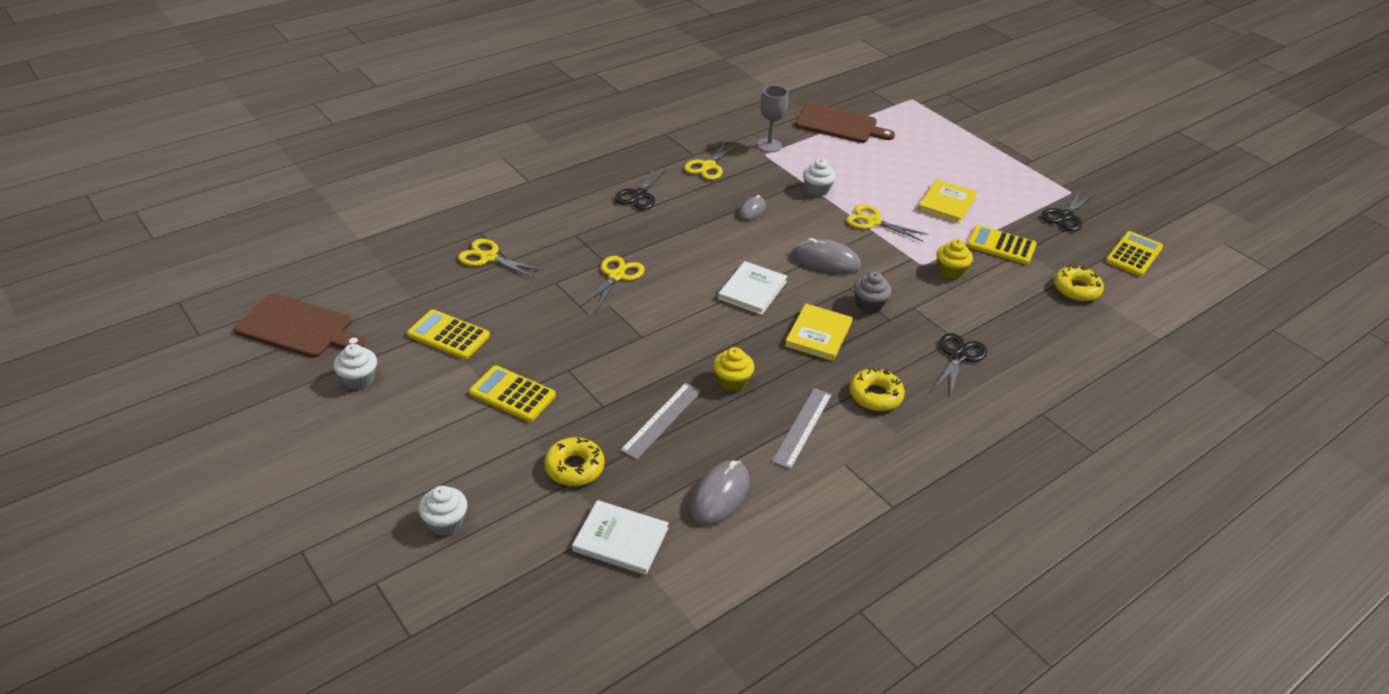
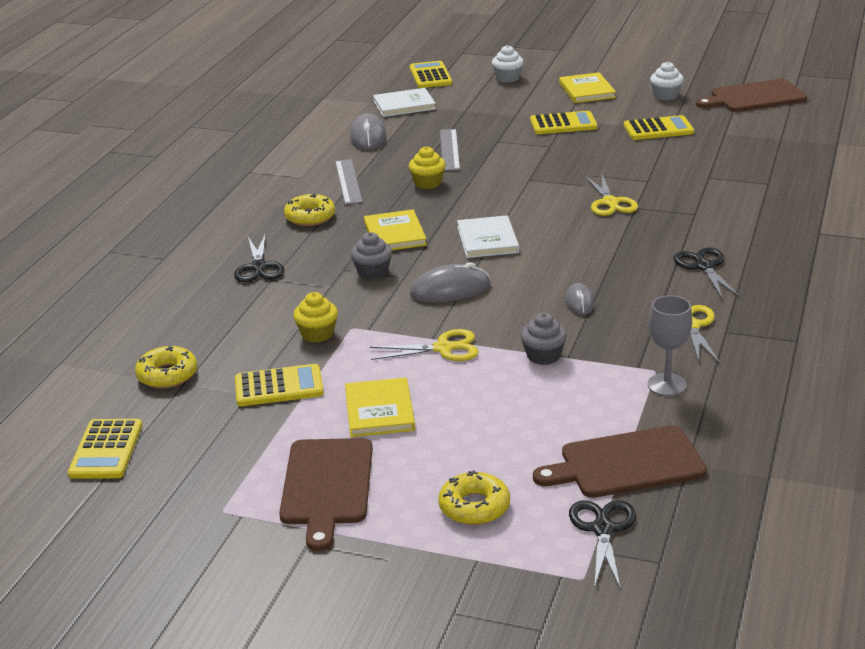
camera: 150 degrees right, 10 degrees down
(409, 438) = (587, 90): none -> yellow book
(489, 258) = (725, 172): yellow scissors -> none
(519, 594) = (430, 76): none -> yellow calculator
(574, 467) = (472, 115): yellow donut -> yellow donut (474, 507)
(817, 189) = (543, 356): white cupcake -> grey cupcake
(1005, 180) = (326, 486): none -> brown cutting board
(1066, 216) = (215, 466): black scissors -> black scissors (602, 529)

